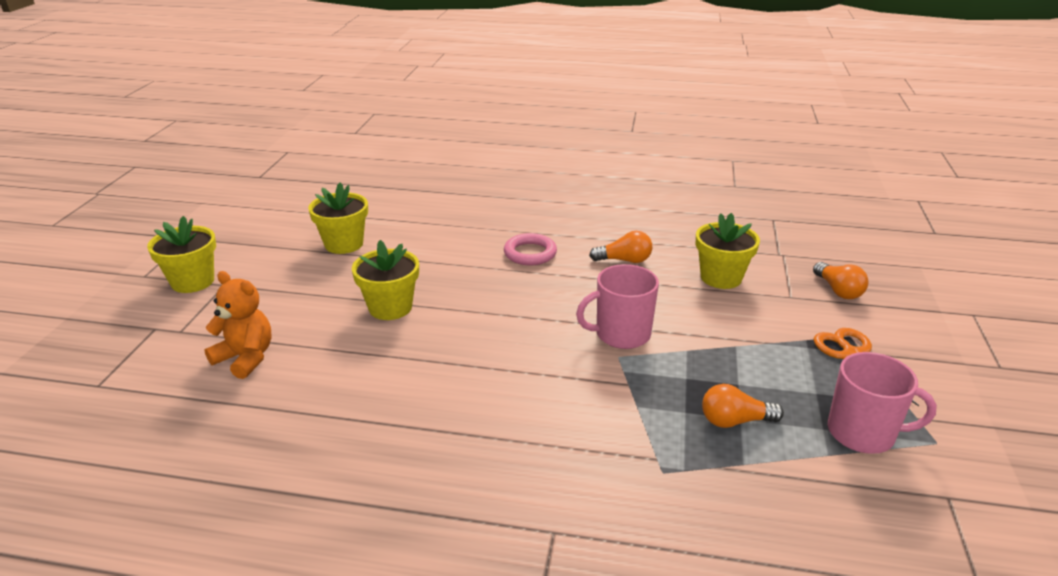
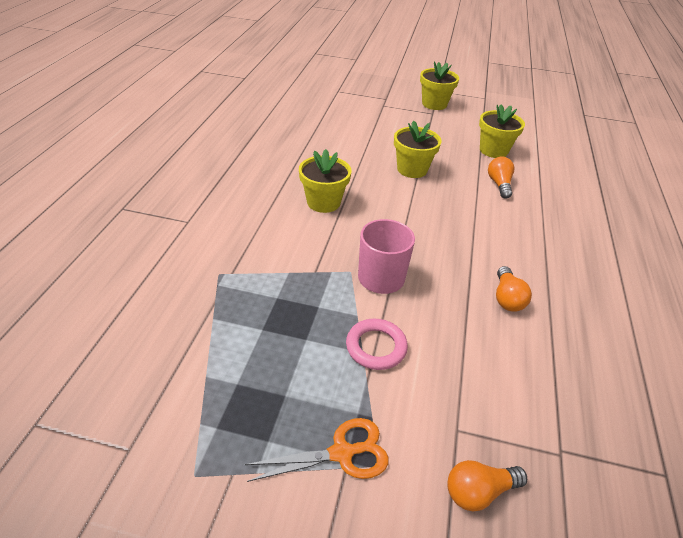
camera: 90 degrees right, 10 degrees up
(246, 358) = (357, 124): orange teddy bear -> none
(530, 253) = (504, 238): pink ring -> pink ring (376, 347)
(721, 277) = (488, 371): yellow flower pot -> yellow flower pot (323, 202)
(734, 421) = (260, 325): orange light bulb -> orange light bulb (499, 184)
(862, 433) = (223, 413): pink mug -> none

